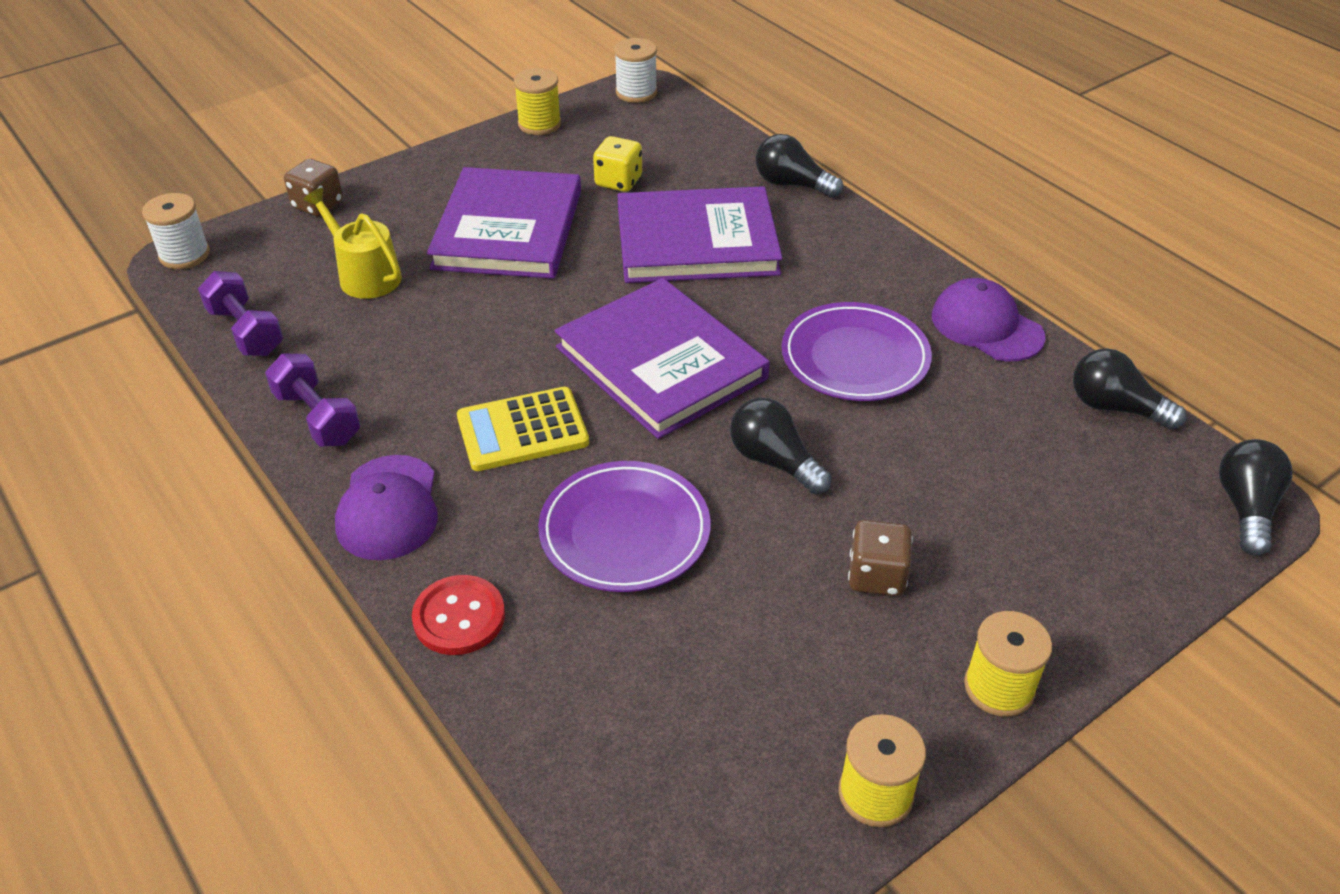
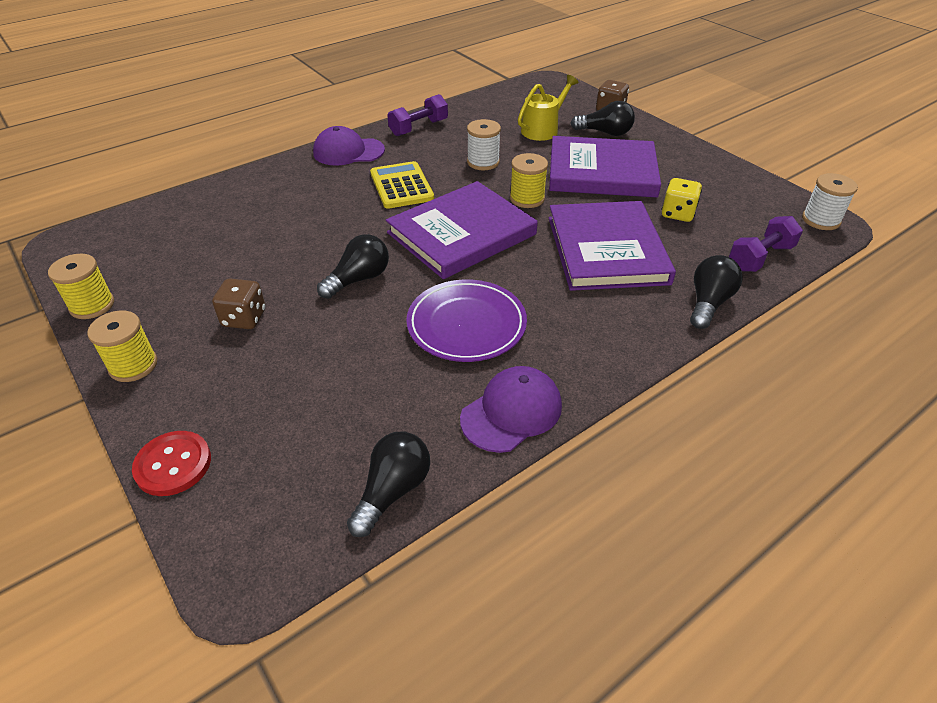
camera: 90 degrees right, 0 degrees up
(184, 255) = (553, 81): white spool -> white spool (483, 162)
(246, 331) = (488, 103): purple dumbbell -> purple dumbbell (760, 257)
(459, 617) = (268, 175): red button -> red button (173, 464)
(539, 124) = (744, 178): yellow spool -> yellow spool (527, 199)
(624, 531) = (312, 222): purple plate -> none
(1245, 508) = (241, 569): black light bulb -> black light bulb (605, 133)

